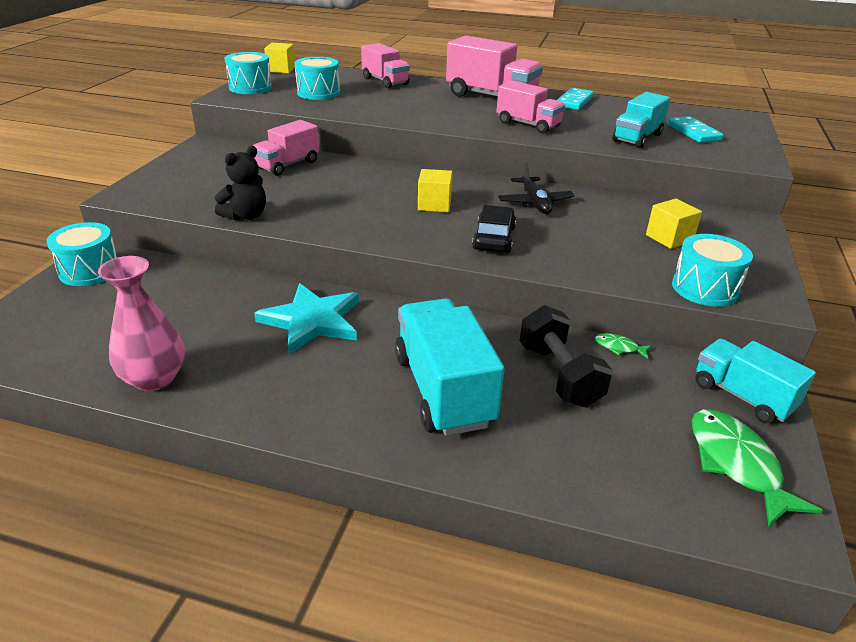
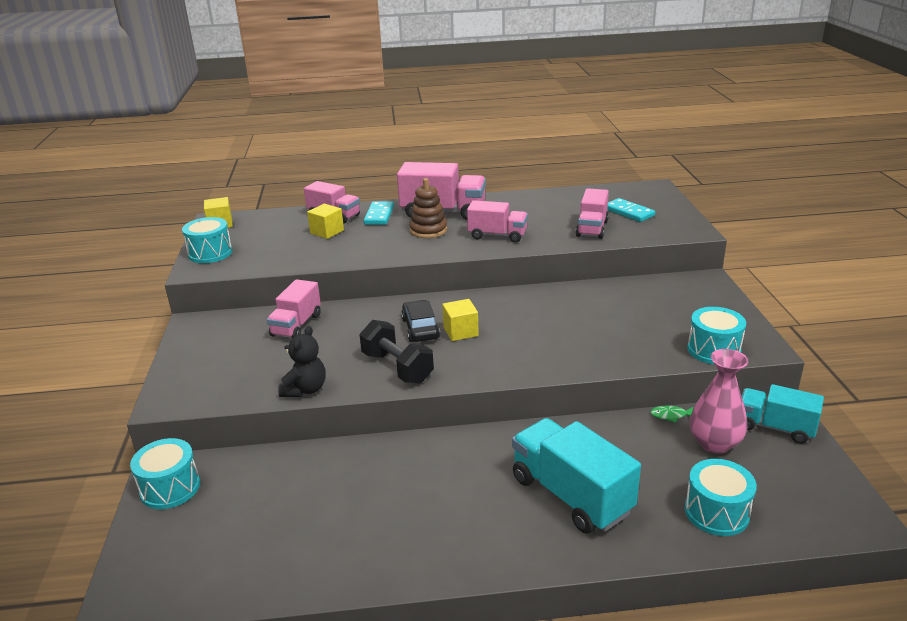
camera: 20 degrees left, 5 degrees down
(154, 378) = (329, 569): pink vase -> pink vase (714, 443)
(312, 321) = (421, 470): turquoise star -> none
(318, 93) = (283, 244): turquoise drum -> turquoise drum (716, 512)
(462, 108) = (428, 230): none -> brown stacking toy
(494, 238) = (533, 351): black car -> black car (420, 328)
(535, 203) = (539, 307): black plane -> none
(559, 375) = (645, 453): black dumbbell -> black dumbbell (397, 367)
(574, 101) = (515, 201): turquoise domino -> turquoise domino (379, 215)
(637, 138) = (592, 228): turquoise truck -> pink truck
(669, 238) = (661, 312): yellow cube -> yellow cube (327, 232)
(736, 464) = (802, 481): green fish -> none

